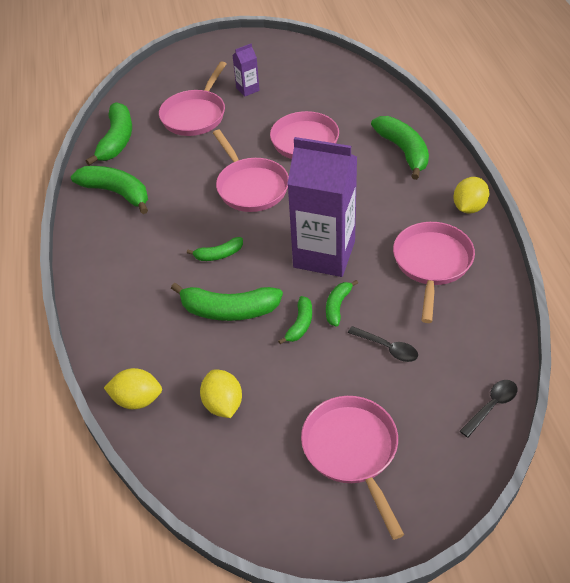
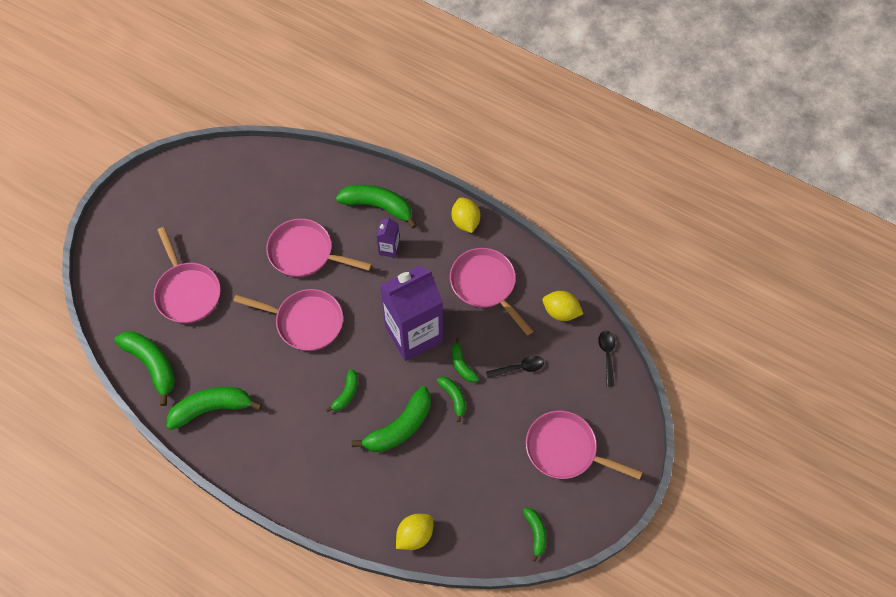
camera: 50 degrees left, 15 degrees up
(223, 404) = (467, 490): yellow lemon -> yellow lemon (561, 312)
(237, 496) = (535, 533): none -> green banana
(247, 89) = (200, 235): purple carton -> purple carton (389, 248)

